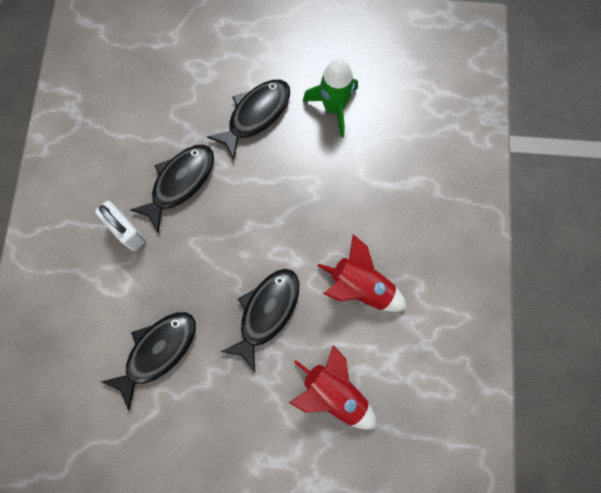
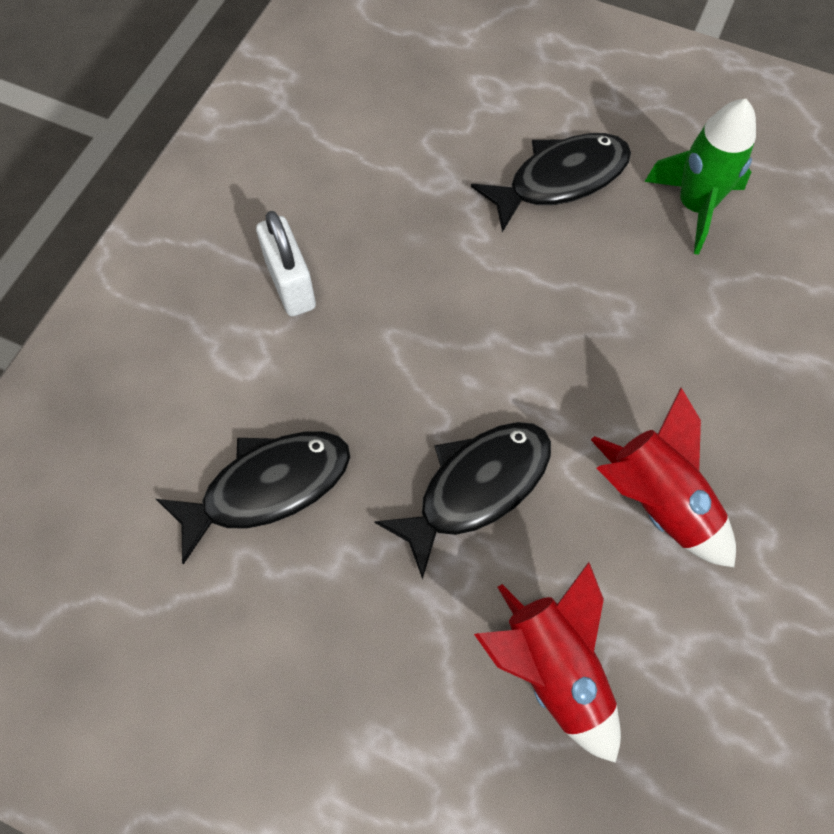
camera: 20 degrees right, 10 degrees down
(180, 182) = (403, 240): black fish -> none

